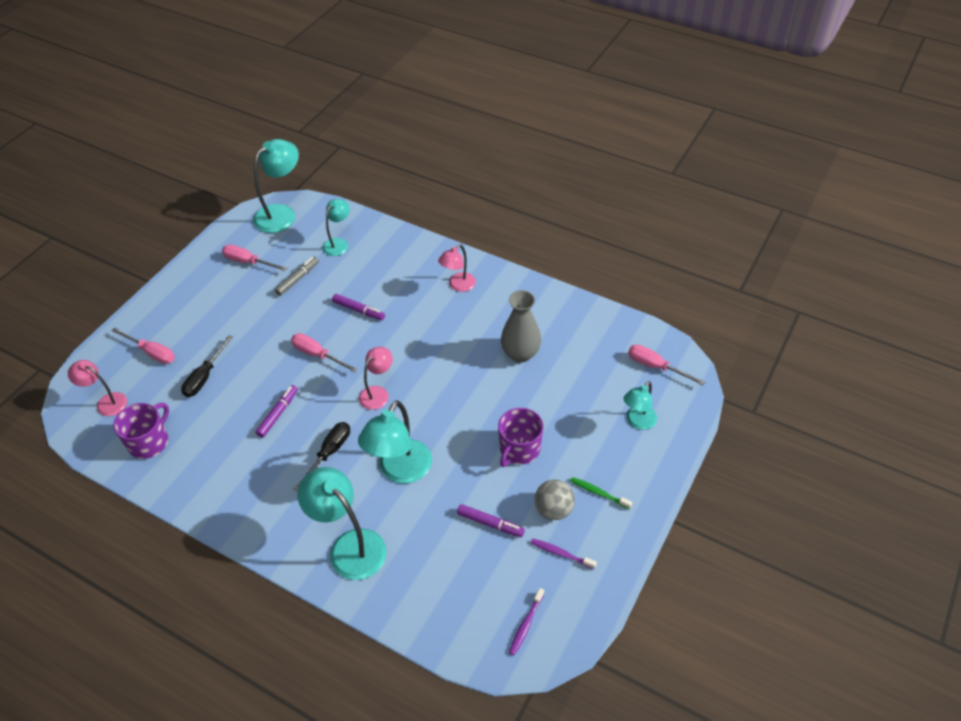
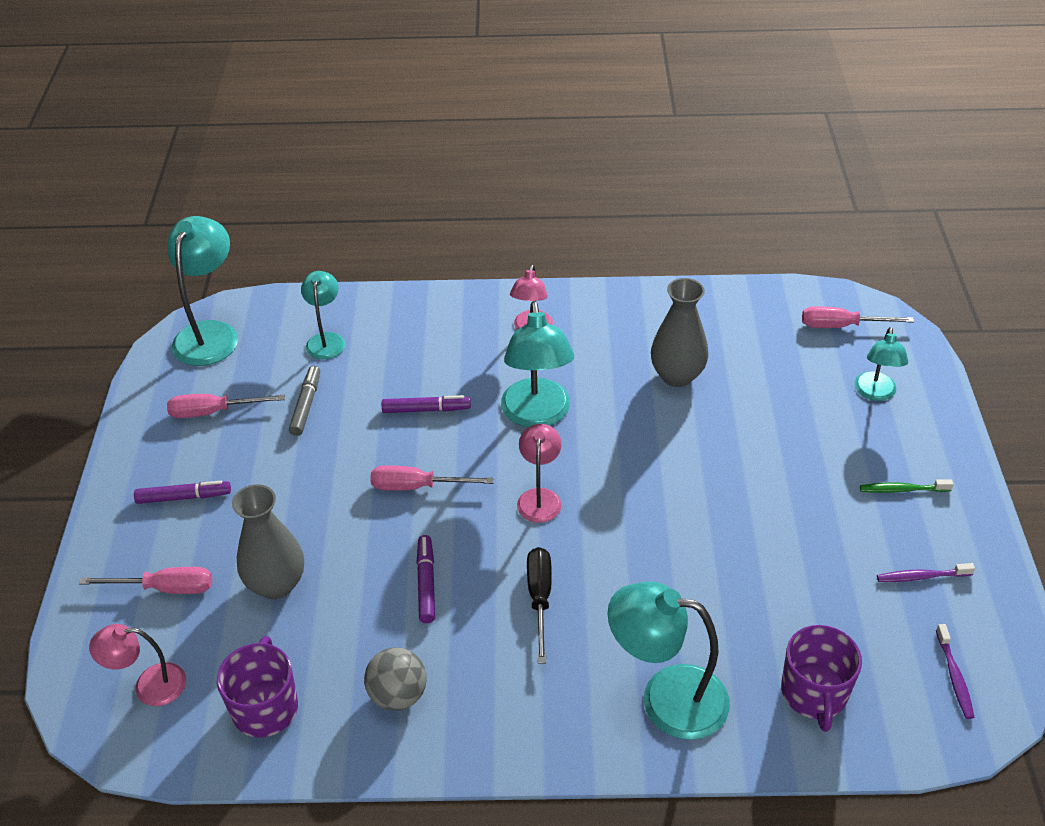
camera: 30 degrees left, 5 degrees down
(204, 377) = (276, 584): black screwdriver -> grey vase
(400, 471) = (650, 576): turquoise lamp -> turquoise lamp (537, 415)
(490, 523) = (813, 584): purple marker -> purple marker (184, 497)
(519, 449) = (771, 483): purple mug -> purple mug (814, 693)
(553, 509) = (869, 532): grey ball -> grey ball (398, 695)

